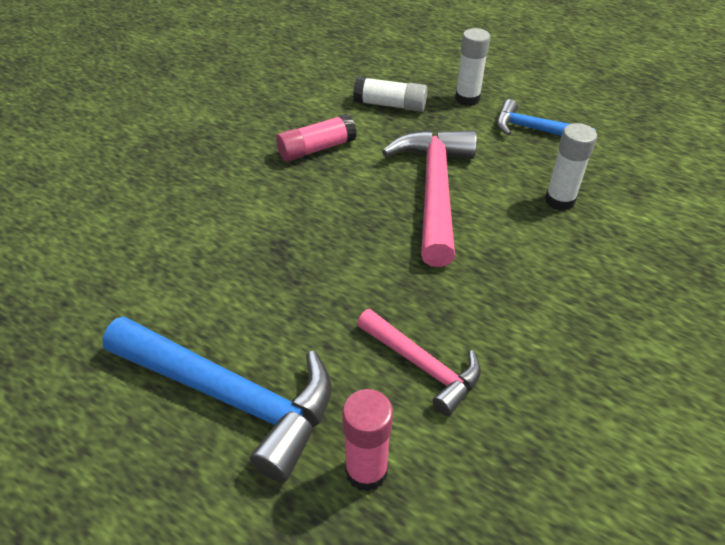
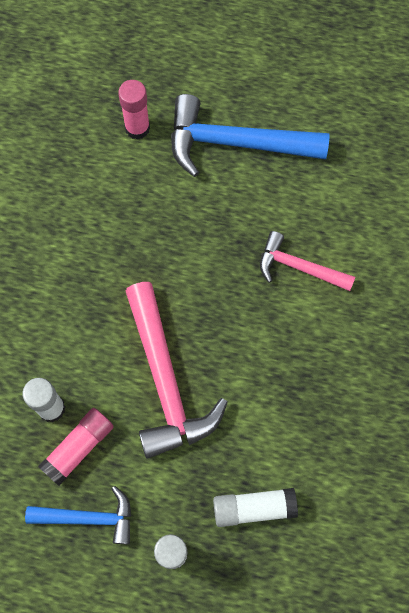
camera: 160 degrees right, 25 degrees up
(316, 149) = (296, 402): pink glue stick -> pink glue stick (78, 448)
(422, 366) = (125, 203): pink hammer -> pink hammer (299, 267)

